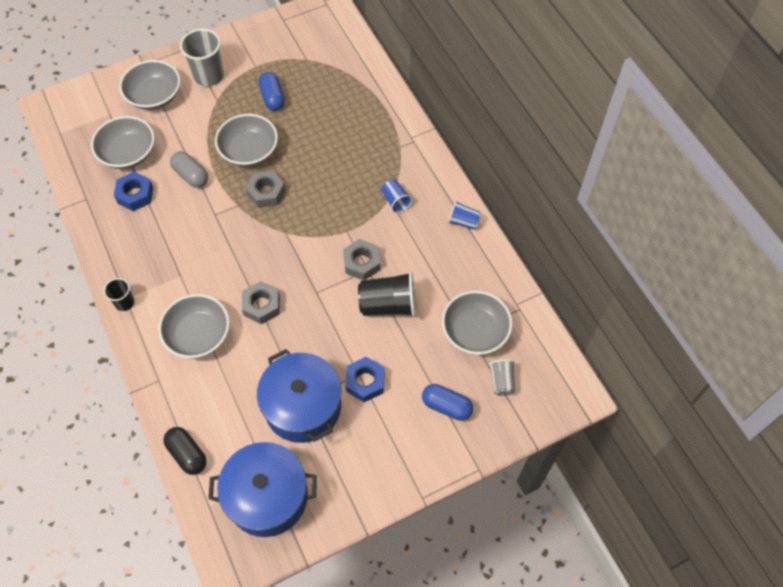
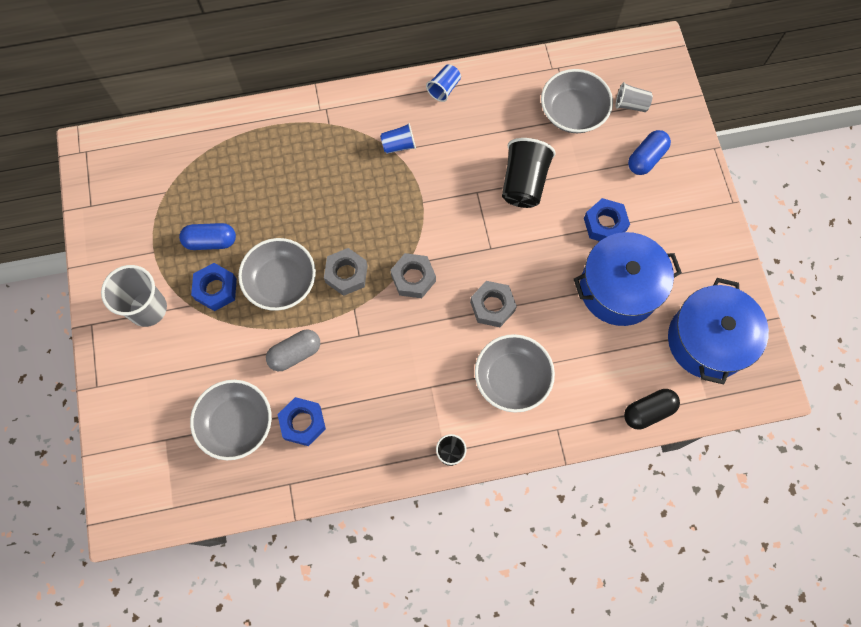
camera: 75 degrees left, 10 degrees up
(154, 96) = (156, 379): grey bowl -> none
(233, 112) = (216, 289): none -> blue nut
(361, 263) = (466, 196): grey nut -> grey nut (413, 278)

